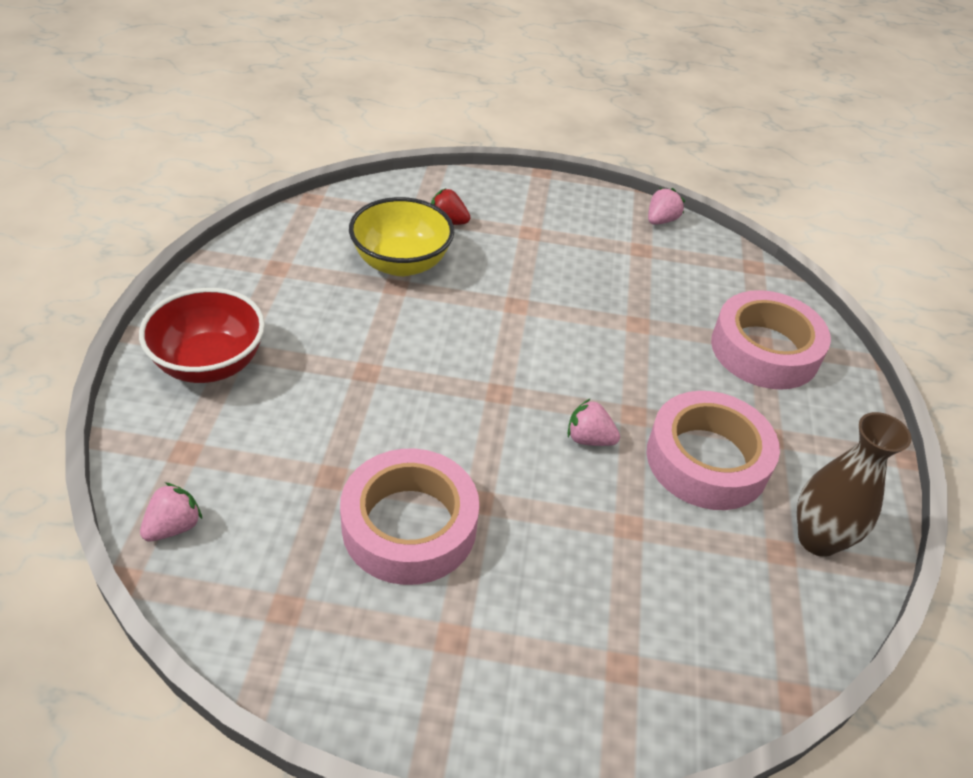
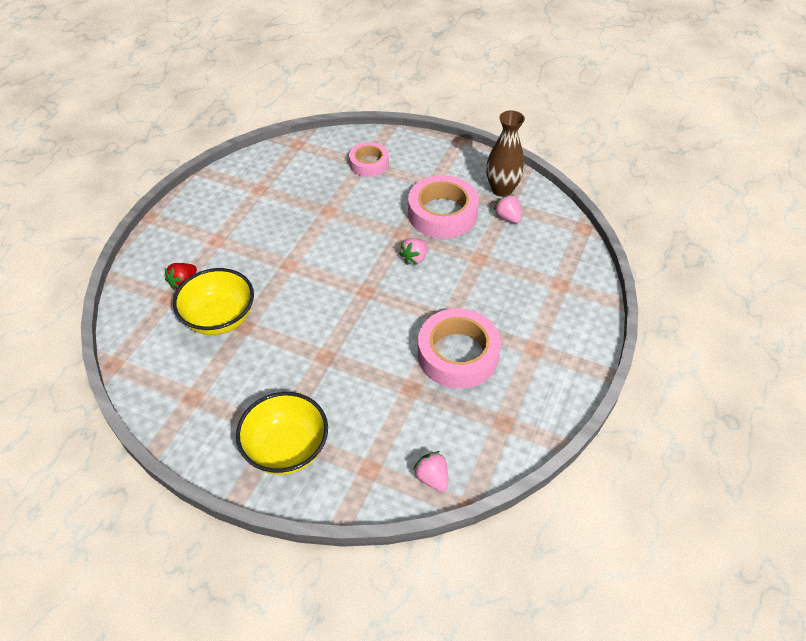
camera: 70 degrees left, 5 degrees up
(210, 363) = (286, 449): red bowl -> yellow bowl
(661, 220) = (234, 171): pink strawberry -> pink strawberry (507, 217)
(764, 350) = (369, 163): pink tape -> pink tape, size x0.60

